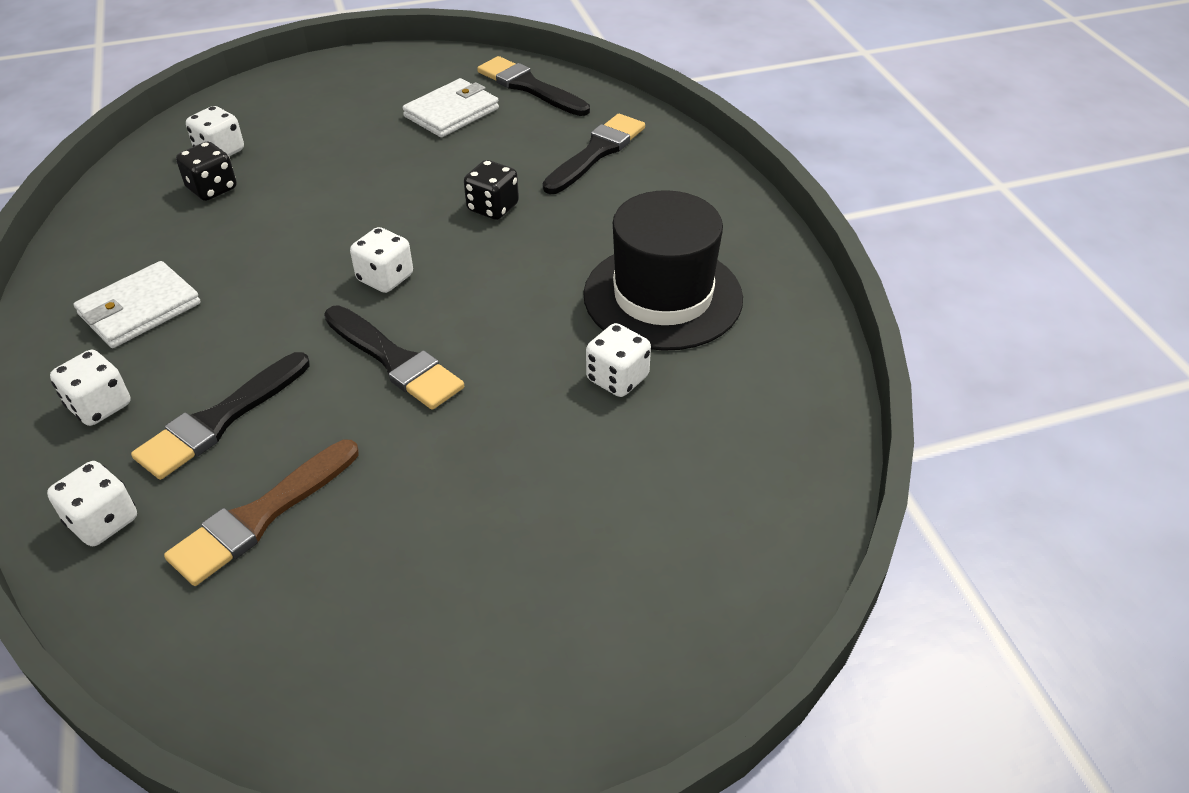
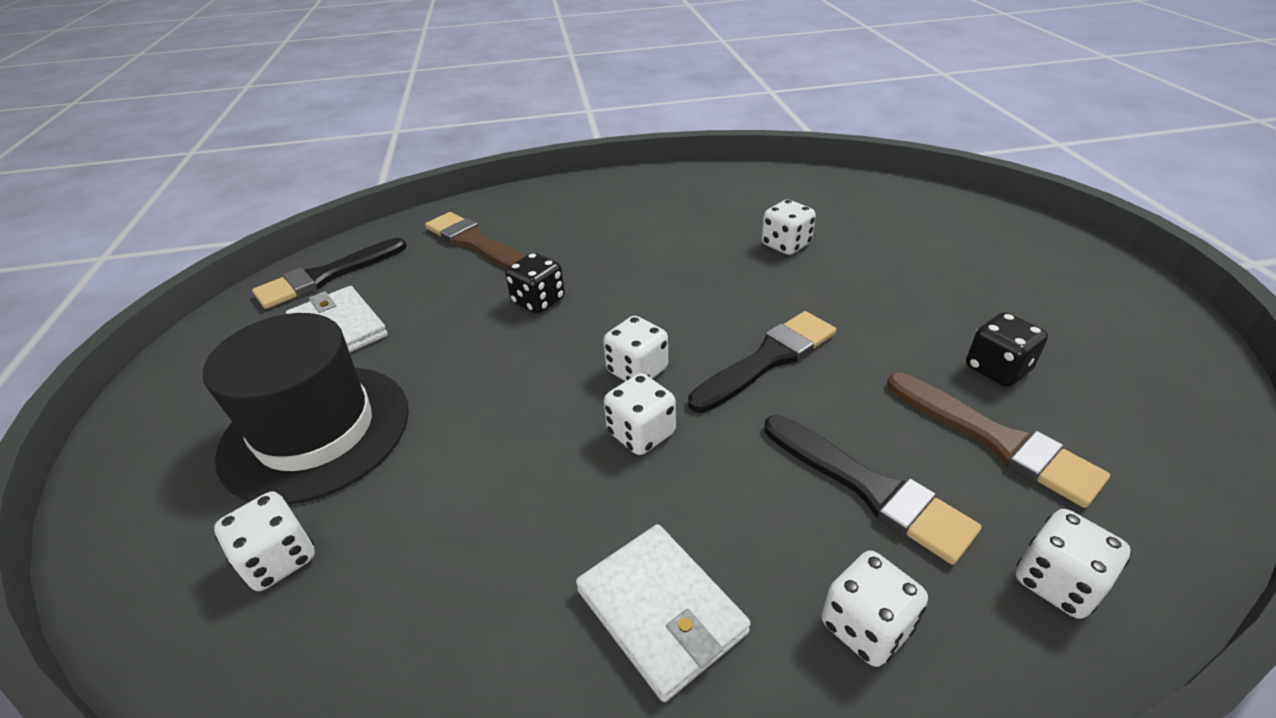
camera: 80 degrees left, 5 degrees down
(212, 189) = (383, 557): black dice -> black dice (997, 369)
(305, 287) = (641, 433): none -> white dice
(596, 152) = (474, 242): black brush -> brown brush
(663, 296) = (690, 222): black hat -> black hat (316, 431)

